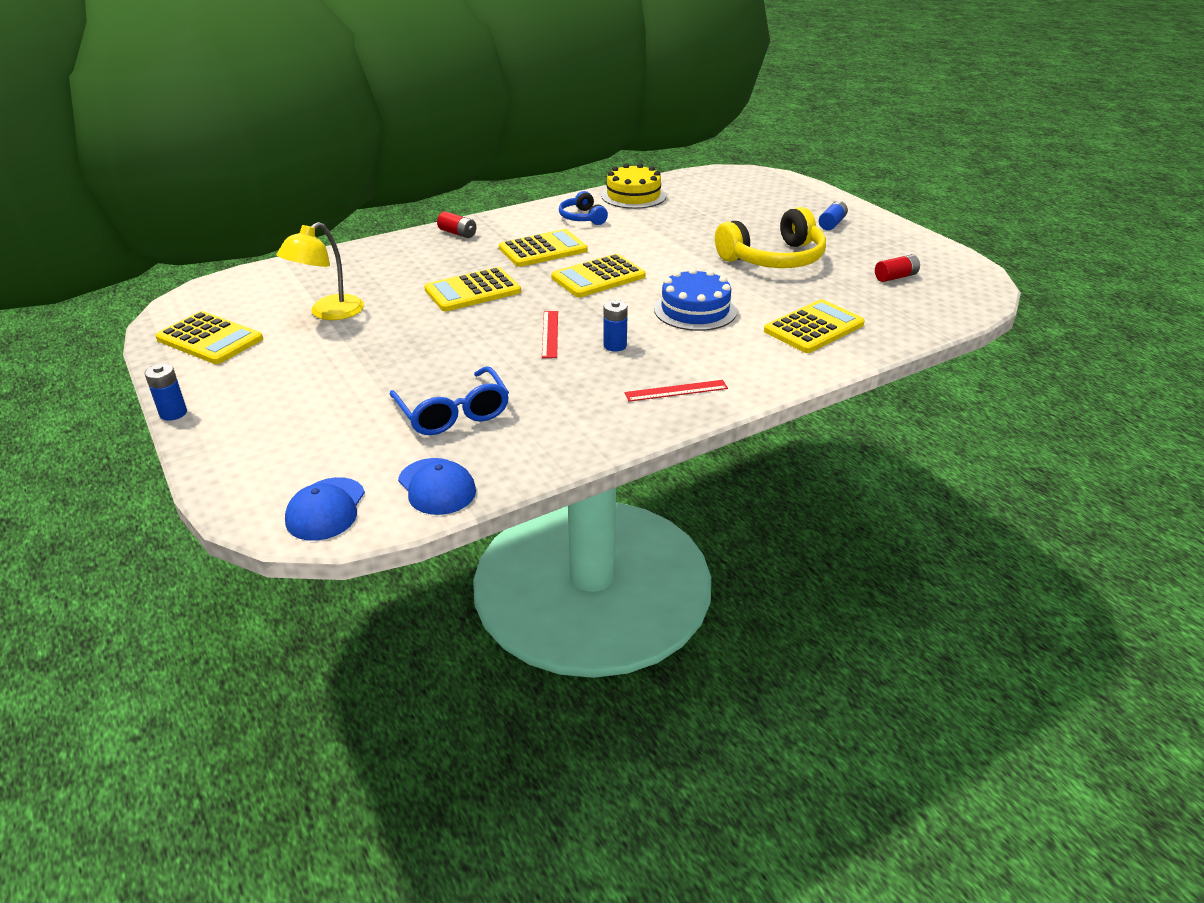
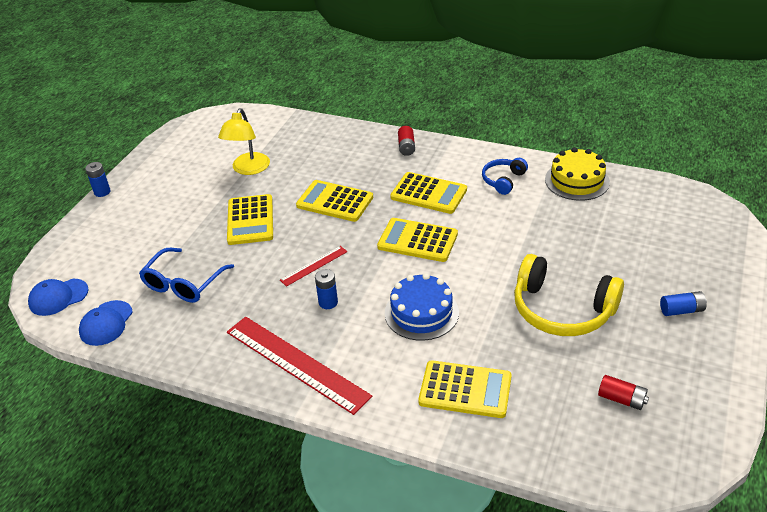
camera: 55 degrees right, 5 degrees up
(210, 339) = (180, 152): yellow calculator -> yellow calculator (250, 220)
(329, 313) = (248, 169): yellow lamp -> yellow lamp turned 75 degrees counterclockwise
(676, 391) = (296, 363): red ruler -> red ruler, size x2.07

